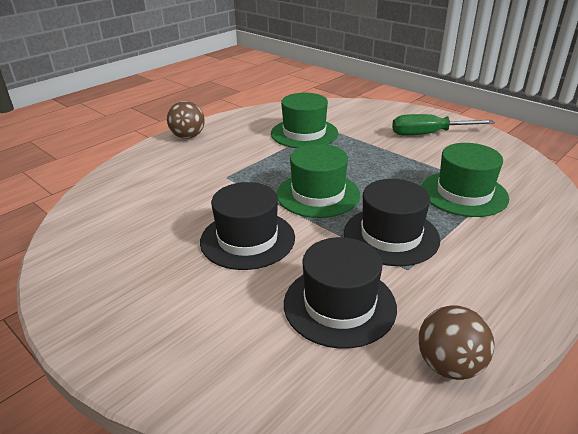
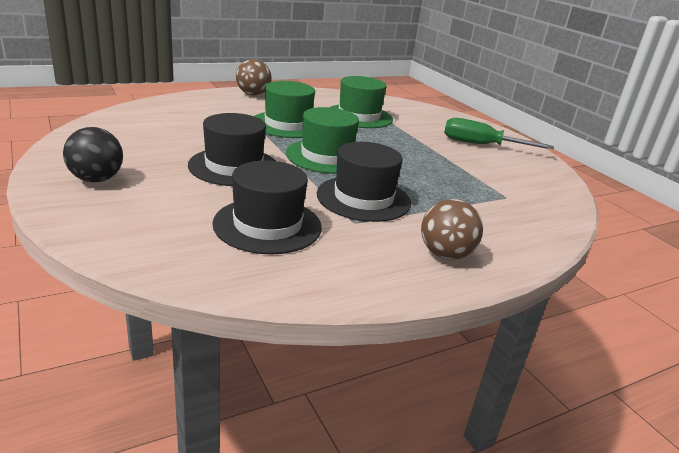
camera: 15 degrees right, 5 degrees down
(128, 310) = (96, 179): none -> black ball
(449, 365) = (322, 287): brown ball -> brown ball (445, 254)
(464, 193) = (468, 191): green hat -> green hat (287, 124)

